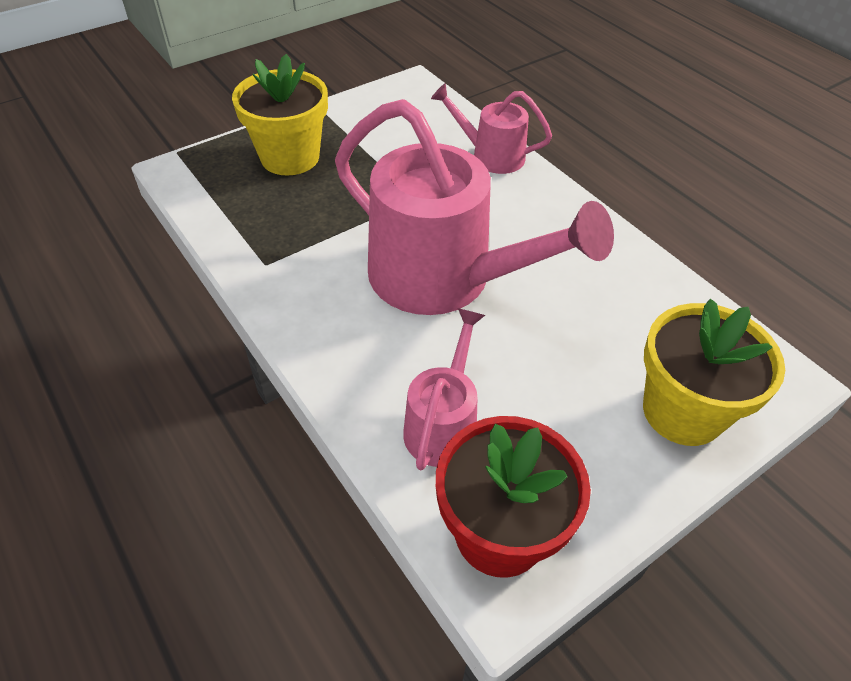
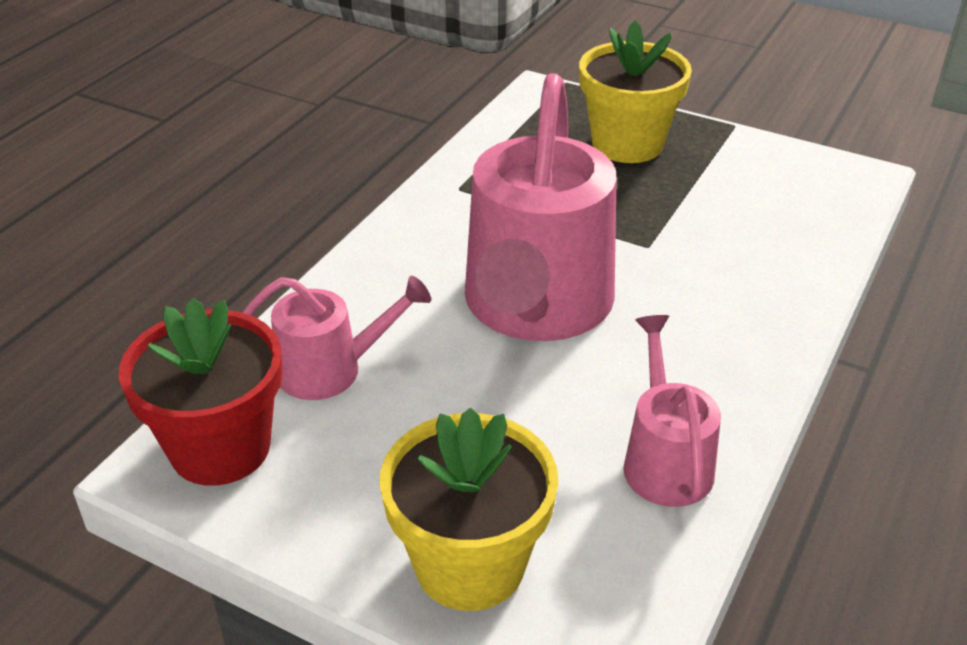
camera: 65 degrees right, 10 degrees down
(490, 155) = (790, 277): pink watering can -> pink watering can (665, 459)

